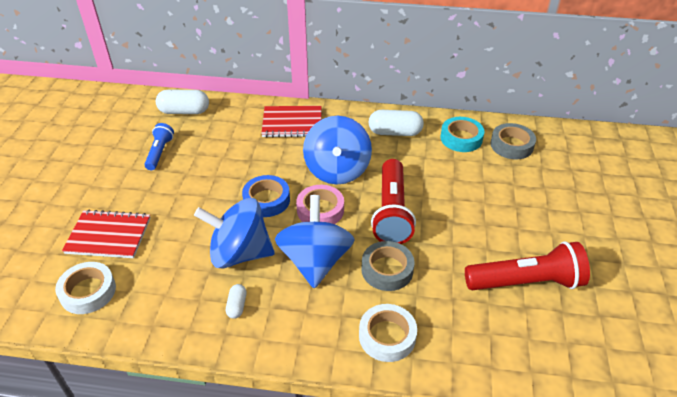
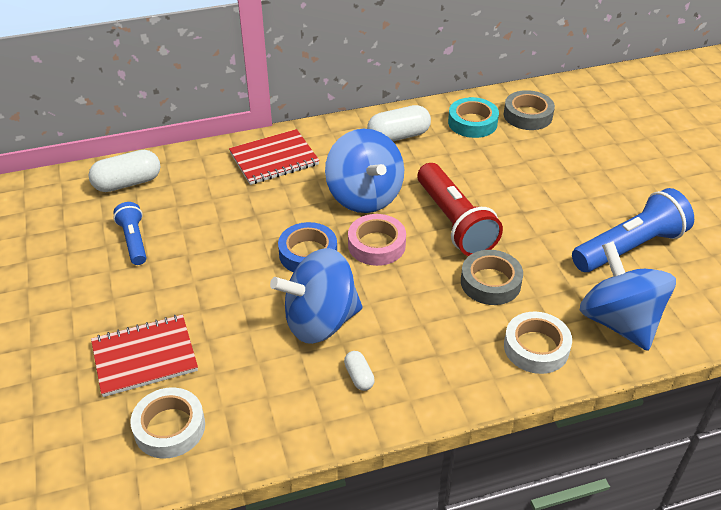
camera: 25 degrees left, 0 degrees up
(315, 261) = (410, 300): blue spinning top -> blue spinning top (619, 321)
(526, 282) = (629, 247): red flashlight -> blue flashlight

